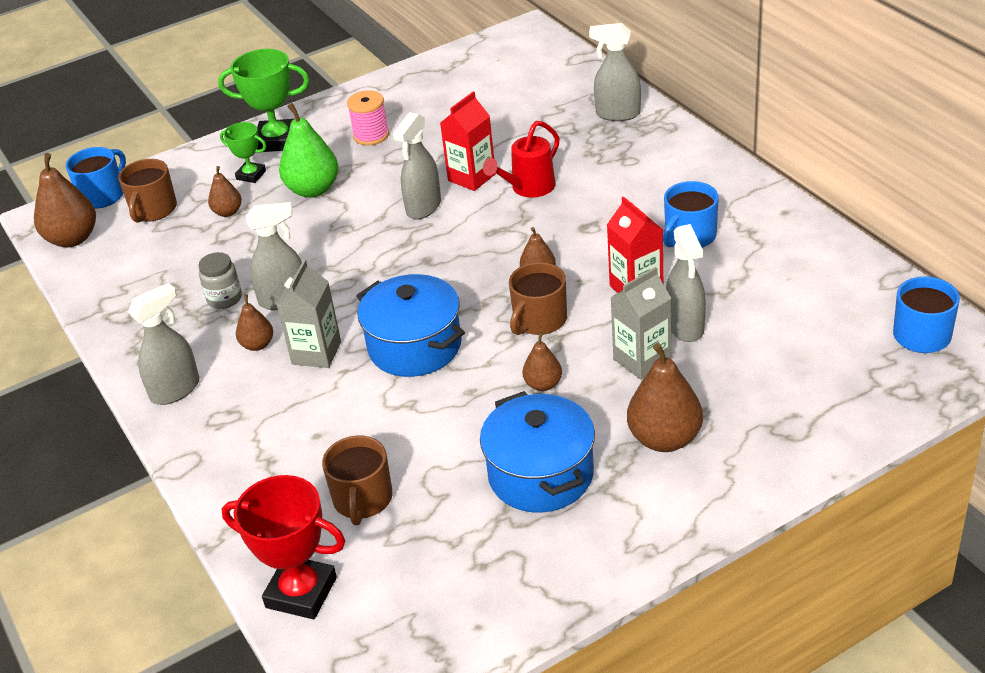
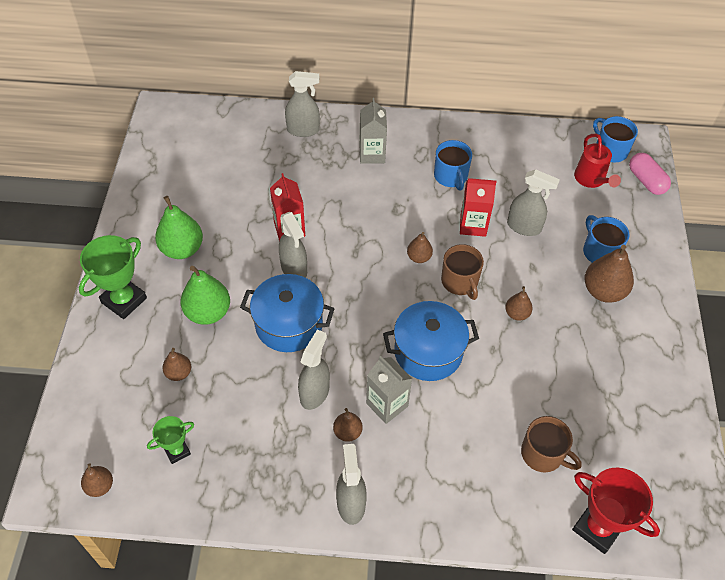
camera: 60 degrees left, 15 degrees up
(72, 239) = (100, 486): brown pear -> brown pear, size x0.56
(103, 195) = (64, 439): blue mug -> blue mug (600, 251)
(153, 210) = (123, 416): brown mug -> none
(224, 298) = (278, 425): grey jar -> none
(251, 175) = (149, 337): green trophy -> green trophy (177, 451)
(301, 593) = (597, 528): red trophy -> red trophy turned 75 degrees clockwise
(371, 135) = (182, 249): pink spool -> green pear
(528, 188) = (331, 211): red watering can -> red watering can (591, 180)
(541, 475) = (589, 359): blue pot -> blue pot (289, 324)
(617, 114) = (303, 130): grey spray bottle -> grey spray bottle turned 135 degrees counterclockwise
(642, 360) = (534, 261): grey carton -> grey carton (372, 154)
(913, 391) = (646, 181): none -> pink capsule

